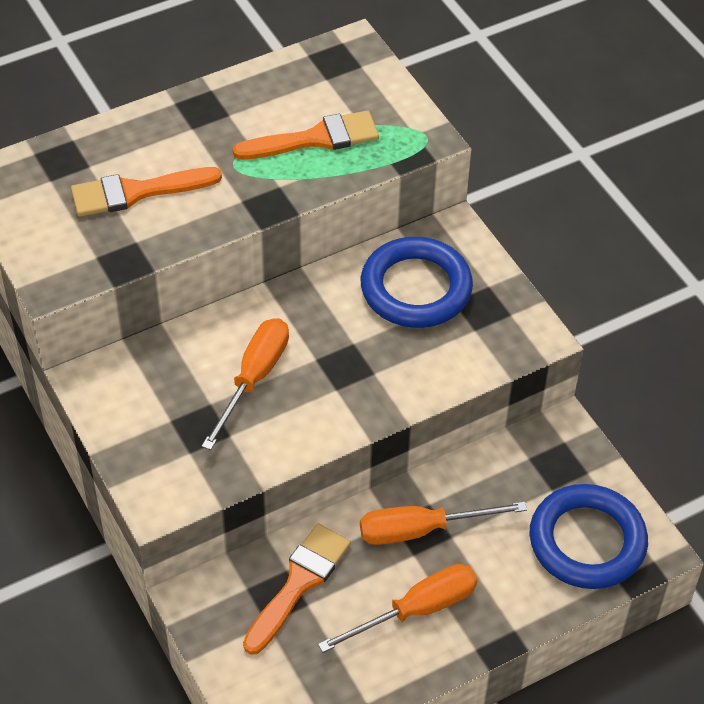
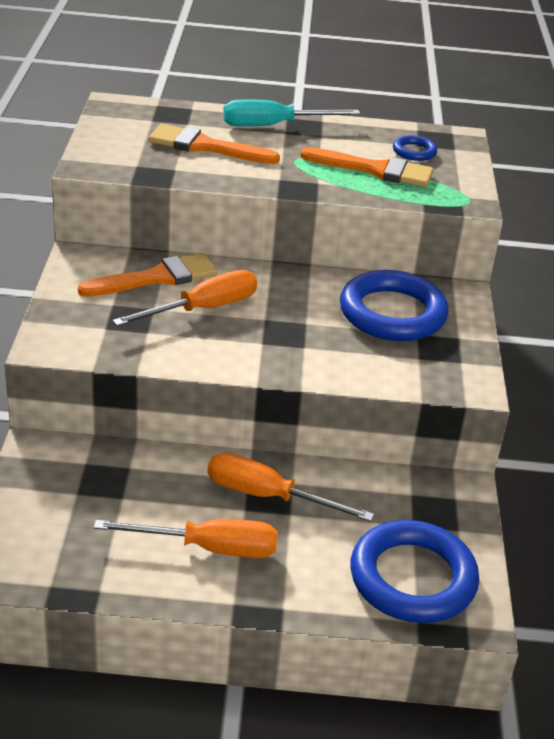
camera: 30 degrees right, 15 degrees down
(172, 124) = (273, 125): none -> turquoise screwdriver
(299, 583) = (130, 480): orange brush -> orange brush (157, 278)
(329, 91) = (414, 151): none -> blue ring

